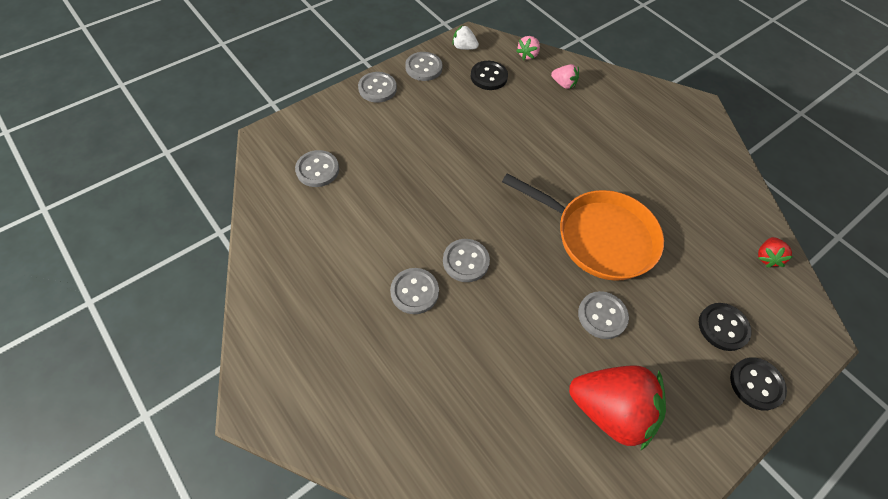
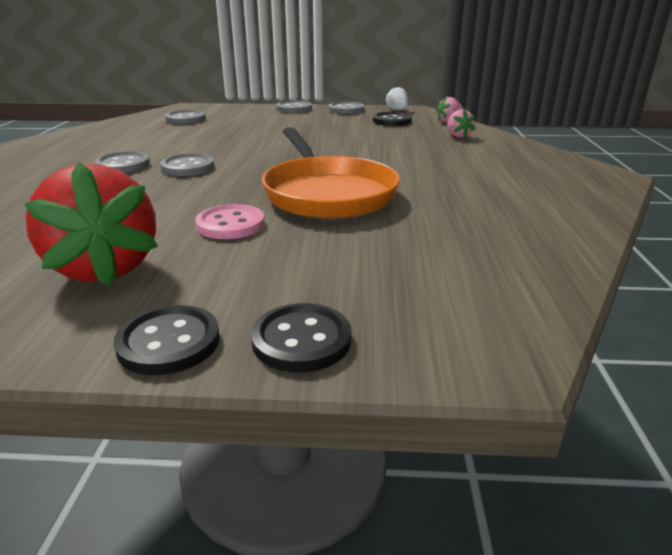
camera: 45 degrees right, 30 degrees down
(602, 316) = (230, 224): grey button -> pink button
(723, 327) = (349, 285): black button -> black button (169, 342)
(766, 257) = (525, 272): red strawberry -> none

